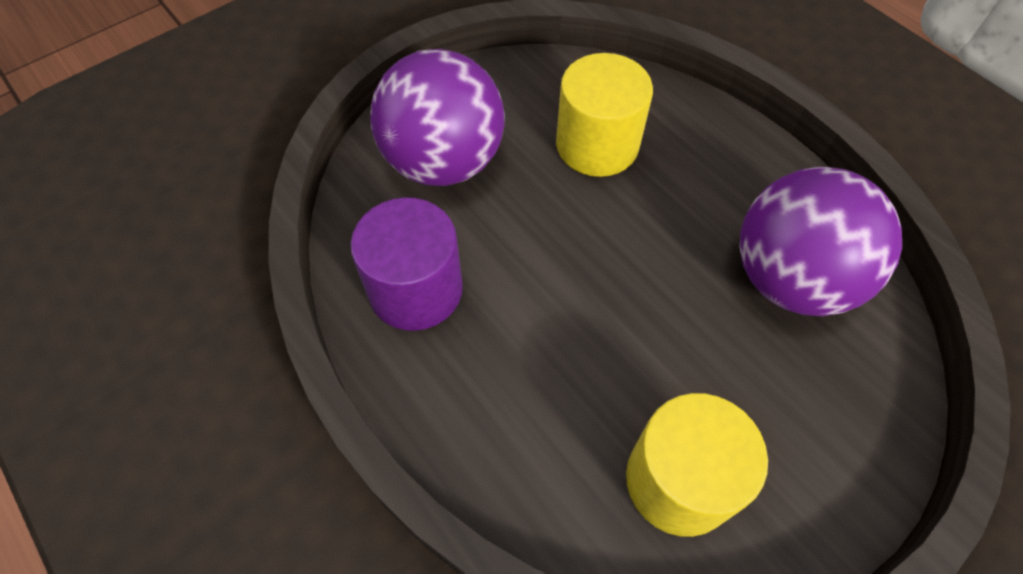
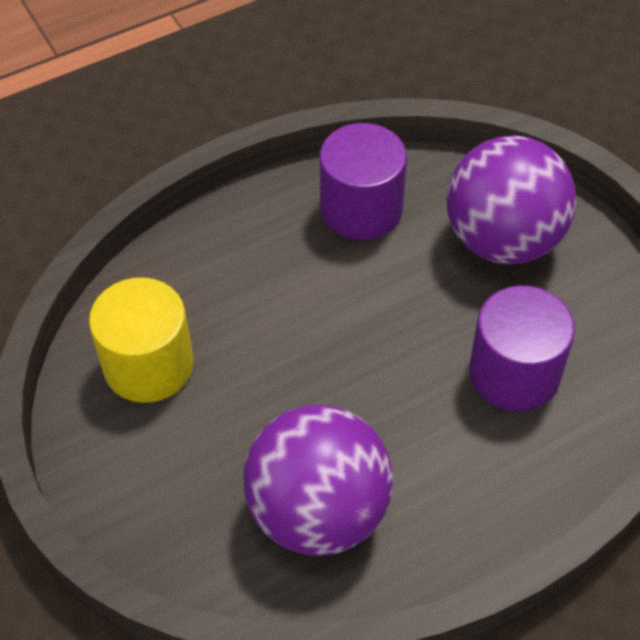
camera: 100 degrees right, 5 degrees down
(597, 145) = (514, 373): yellow cylinder -> purple cylinder

